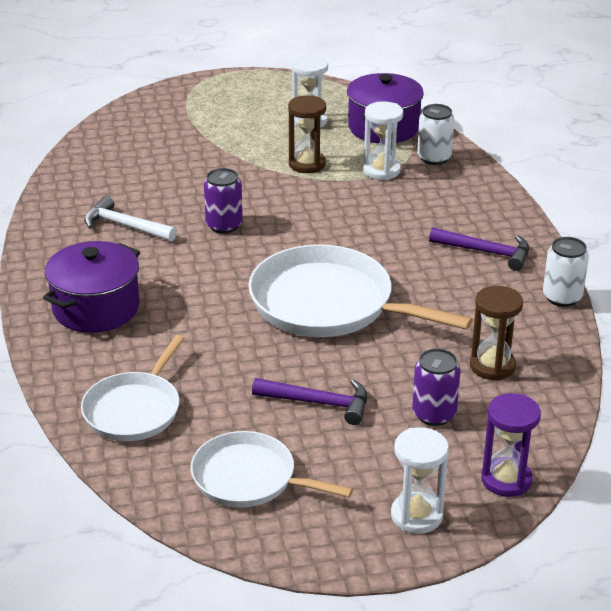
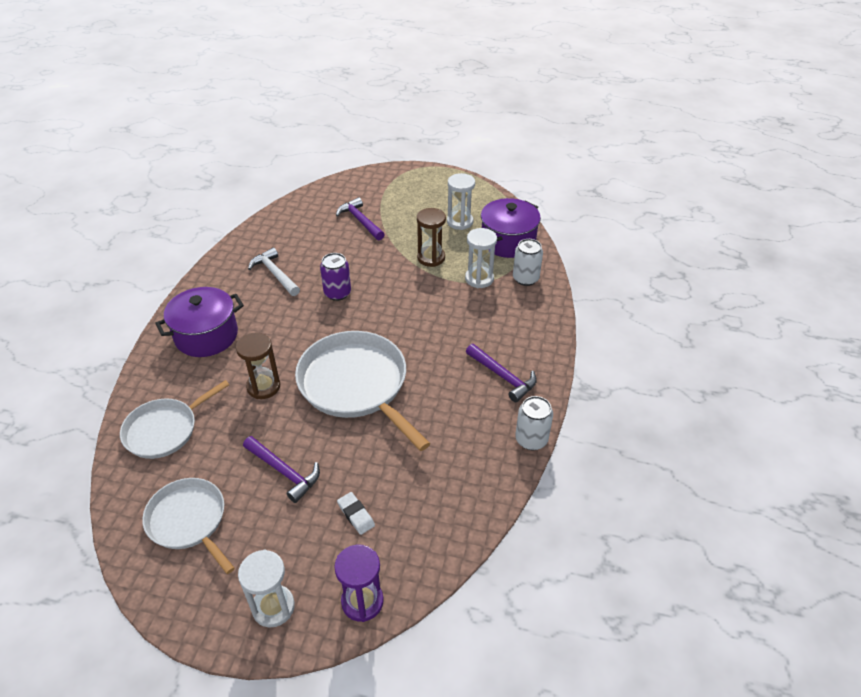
camera: 25 degrees right, 10 degrees up
(184, 148) = (360, 221): none -> purple hammer
(434, 414) = (356, 515): purple can -> white eraser
(492, 366) = (431, 486): brown hourglass -> brown hourglass (263, 387)

